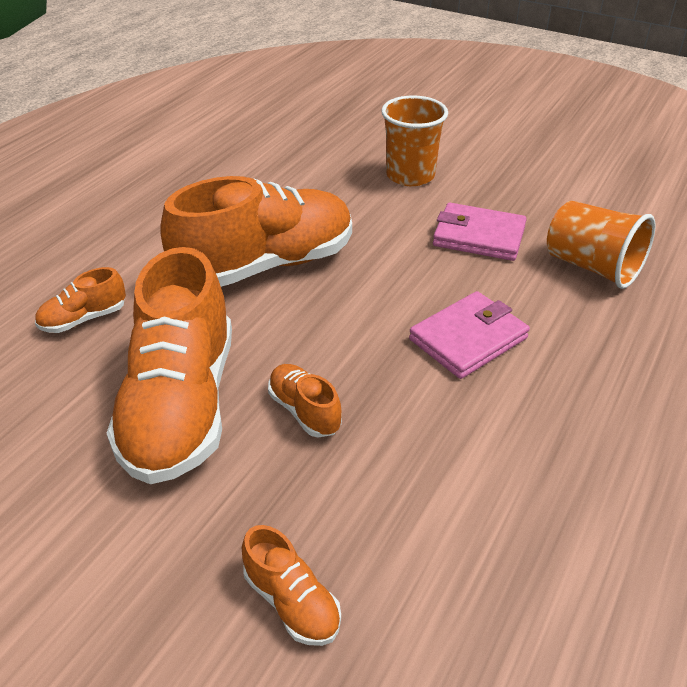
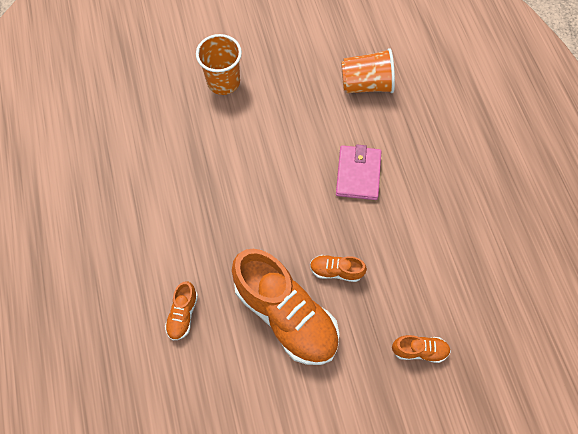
camera: 45 degrees left, 25 degrees up
(266, 265) = (226, 206): orange shoe -> none
(479, 236) = (301, 103): pink wallet -> none

